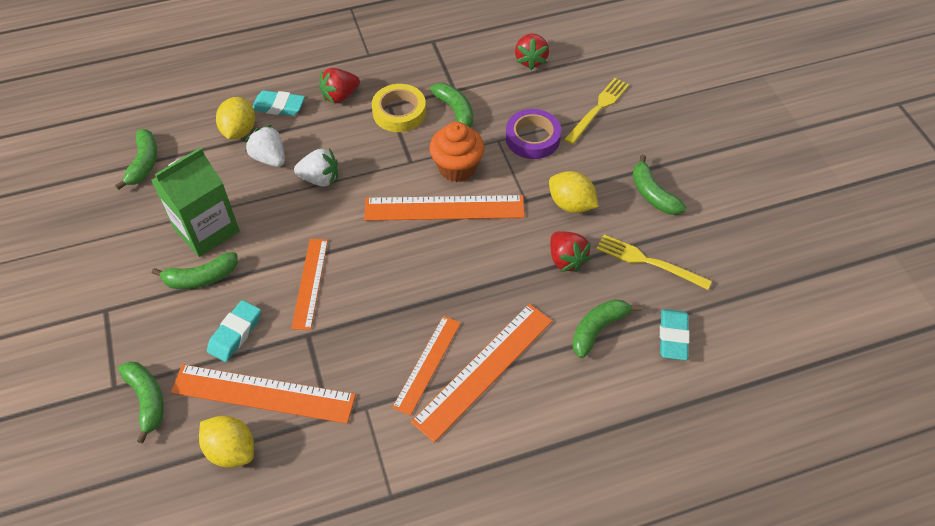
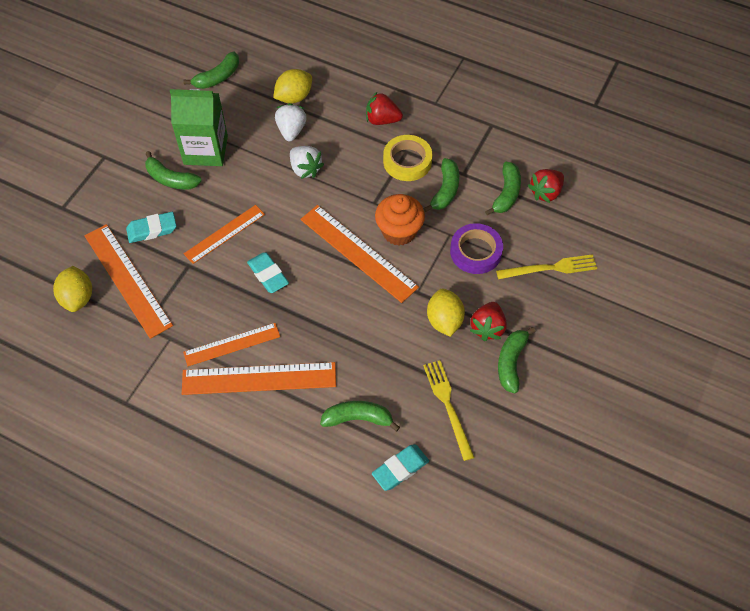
camera: 45 degrees right, 5 degrees up
(147, 400) = (69, 229): green banana -> green banana (506, 193)
(279, 106) = (336, 98): turquoise eraser -> turquoise eraser (268, 275)
(566, 259) = (394, 355): red strawberry -> red strawberry (487, 327)

